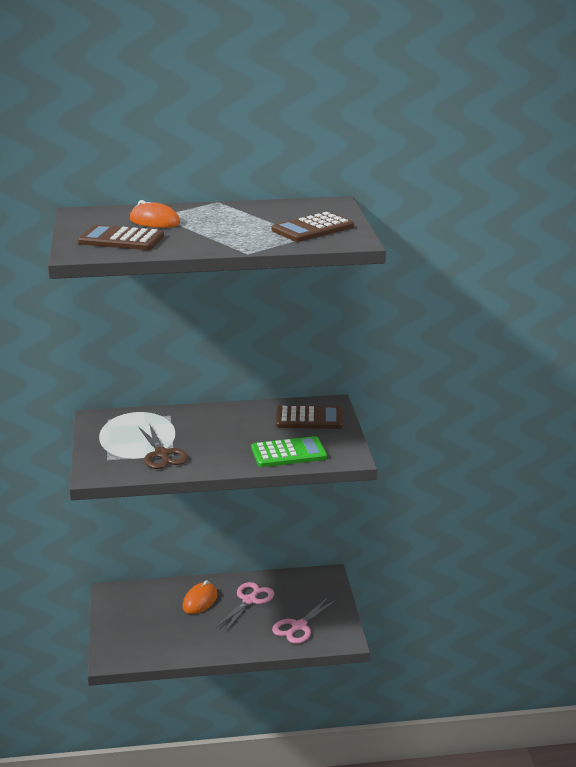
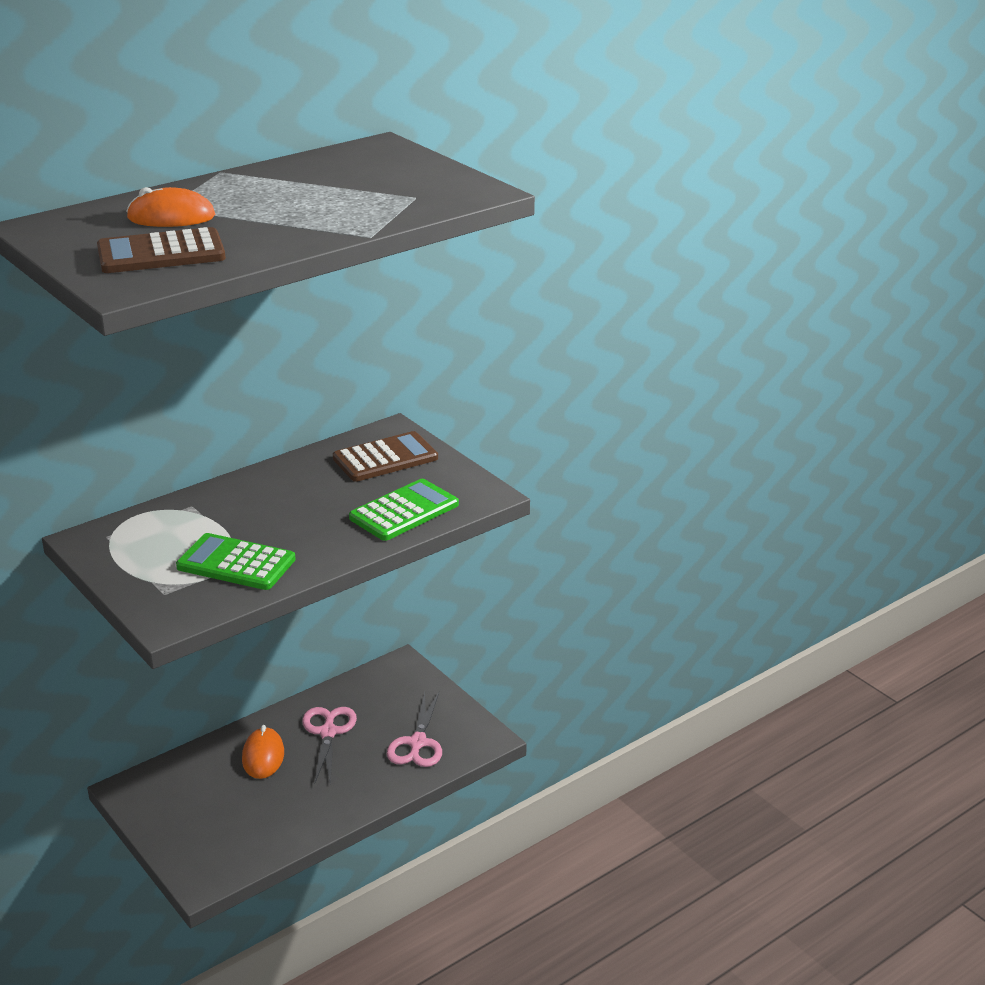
camera: 30 degrees left, 5 degrees up
(162, 454) = (236, 563): brown scissors -> green calculator
(312, 229) = (405, 185): brown calculator -> none

